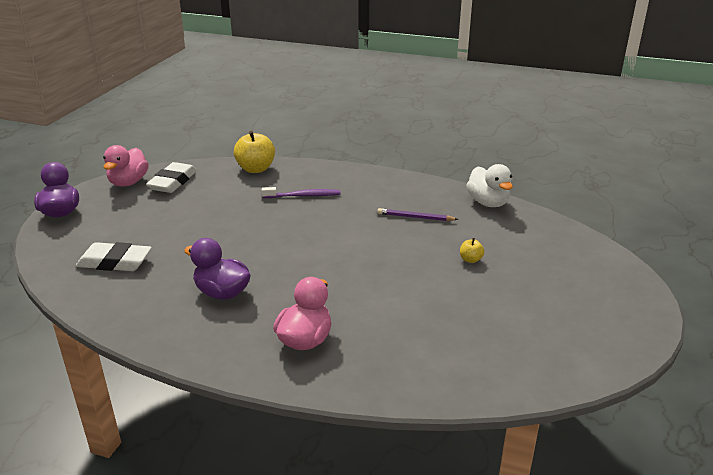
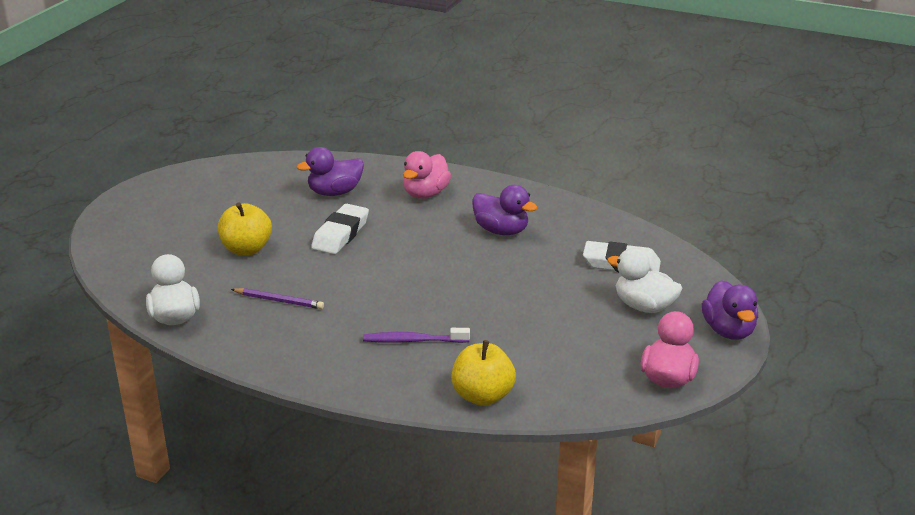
camera: 175 degrees left, 0 degrees up
(116, 226) = (644, 306): none -> white duck
(173, 182) = (602, 375): white eraser -> white eraser (340, 234)
(414, 336) = (335, 192): none -> purple duck
(470, 260) = (246, 249): yellow apple -> yellow apple, size x2.08

